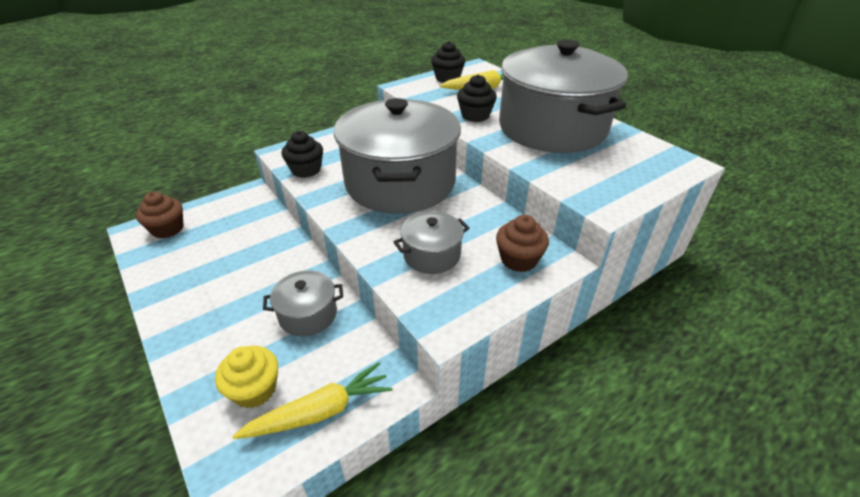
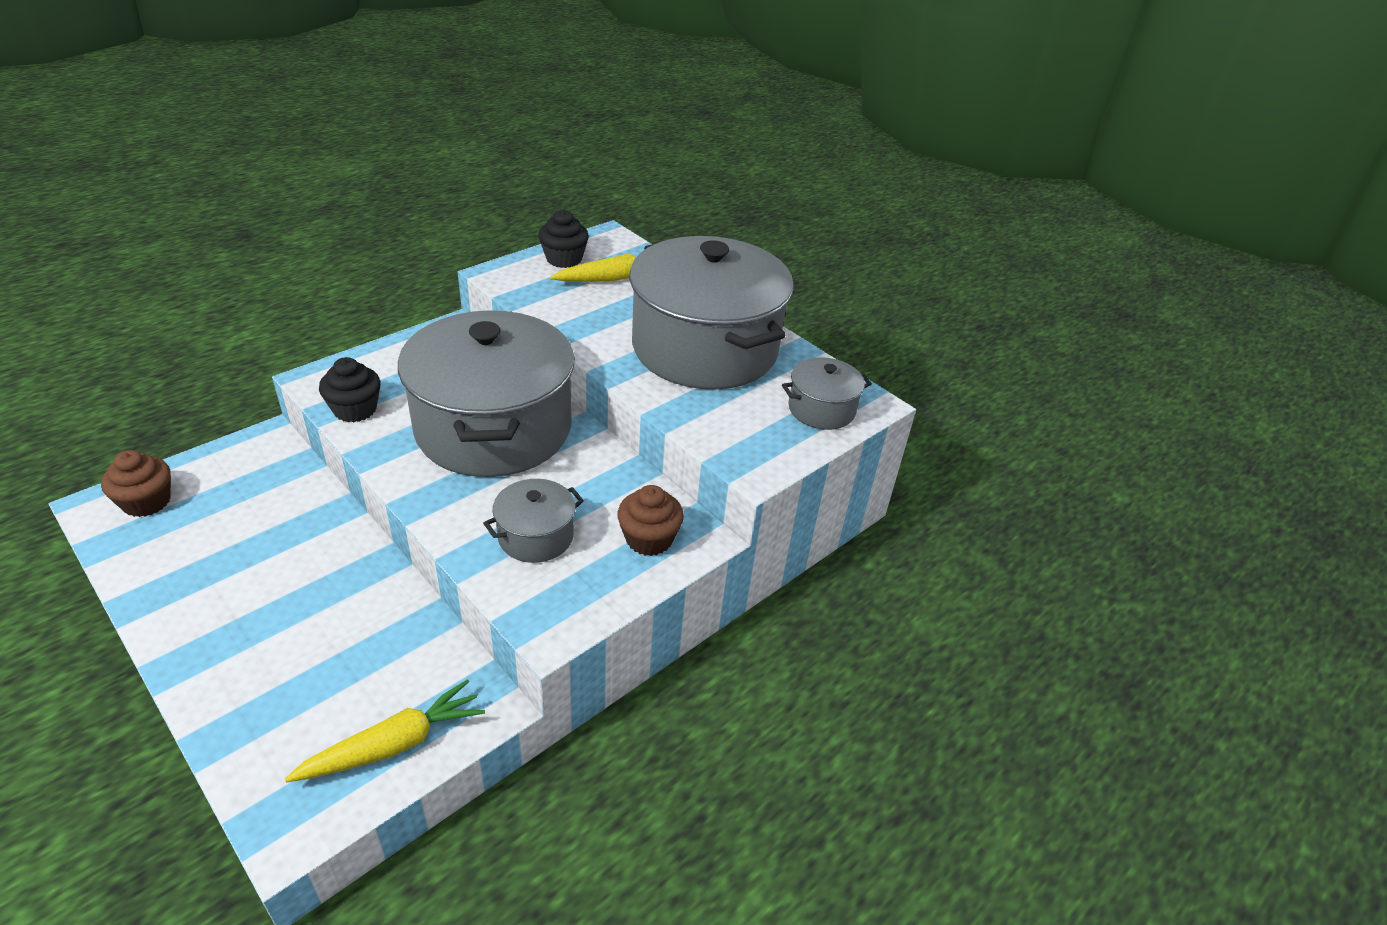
camera: 10 degrees left, 0 degrees up
(255, 389) = (305, 723): yellow cupcake -> none
(308, 314) = (369, 621): grey pot -> grey pot (821, 409)
(475, 116) = (600, 327): black cupcake -> none

